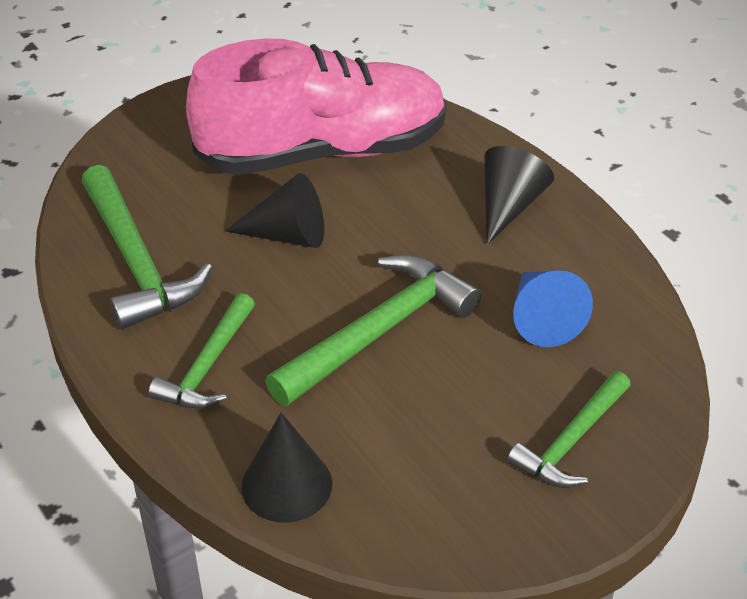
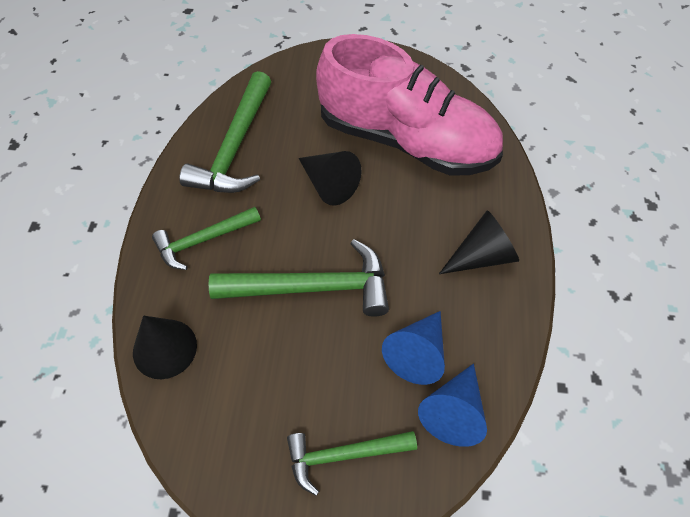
camera: 40 degrees right, 15 degrees up
(625, 341) = (453, 412): none -> blue cone

